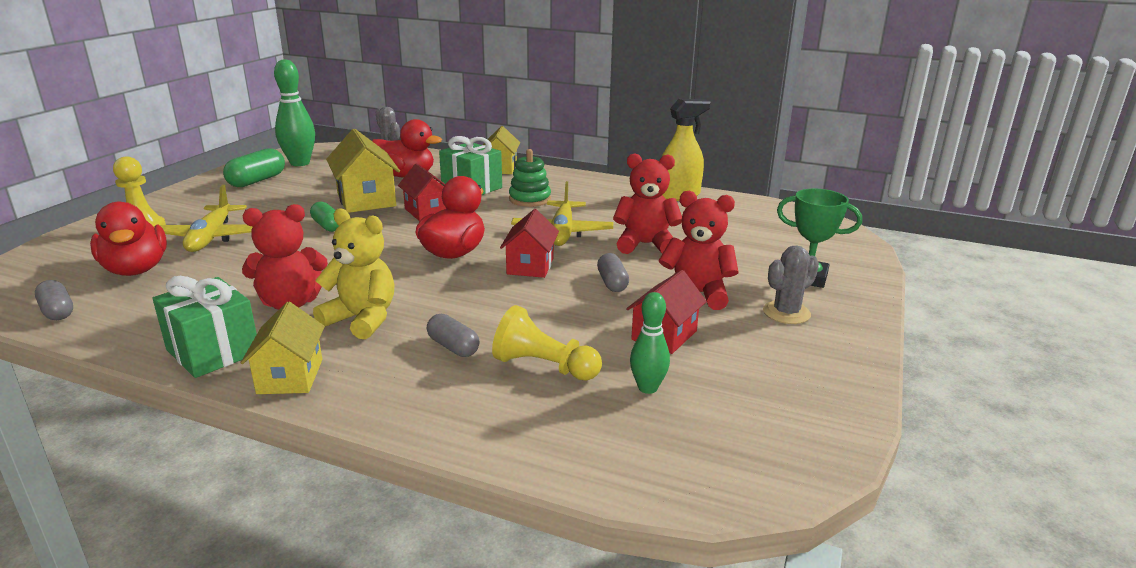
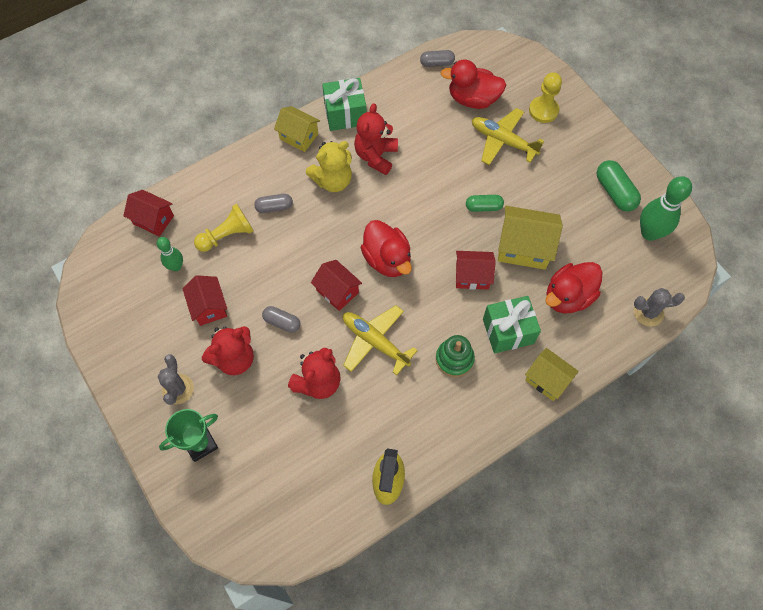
camera: 125 degrees right, 40 degrees up
(600, 453) = (153, 220): none -> red house

